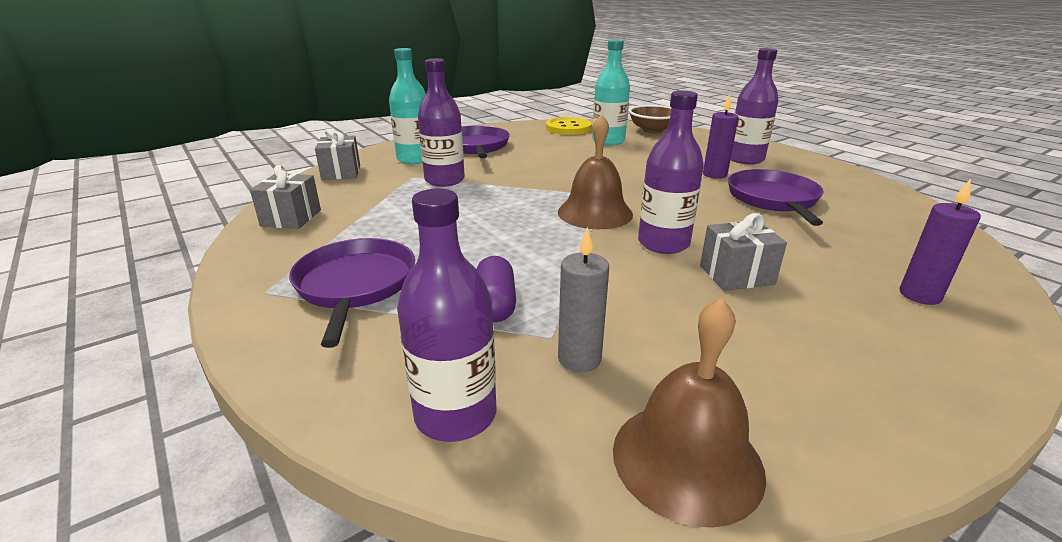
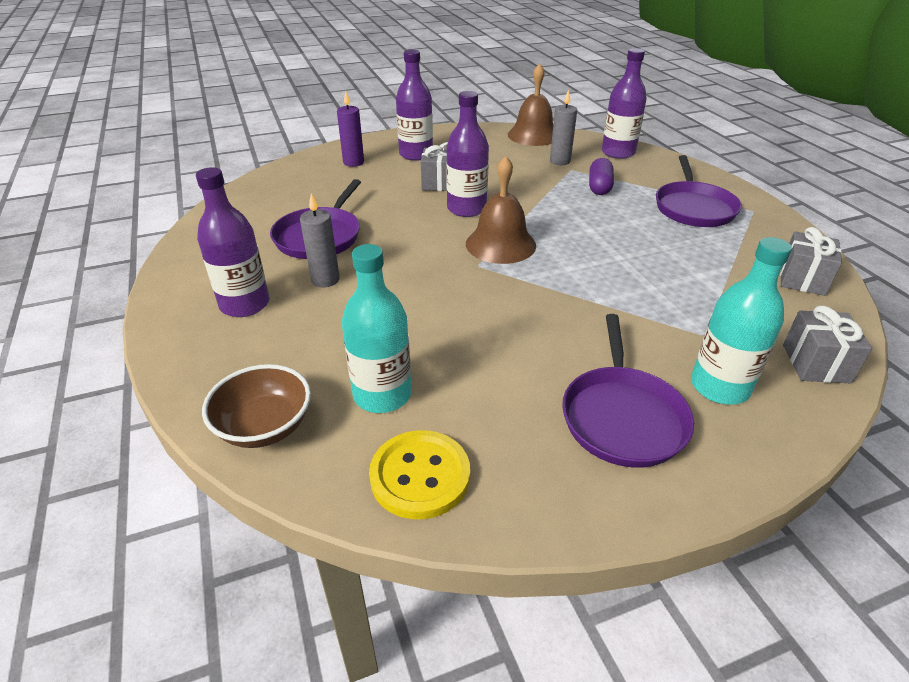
camera: 165 degrees left, 10 degrees up
(444, 180) = (658, 320): purple bottle -> purple bottle (416, 154)
(714, 175) = (325, 280): purple candle -> grey candle

